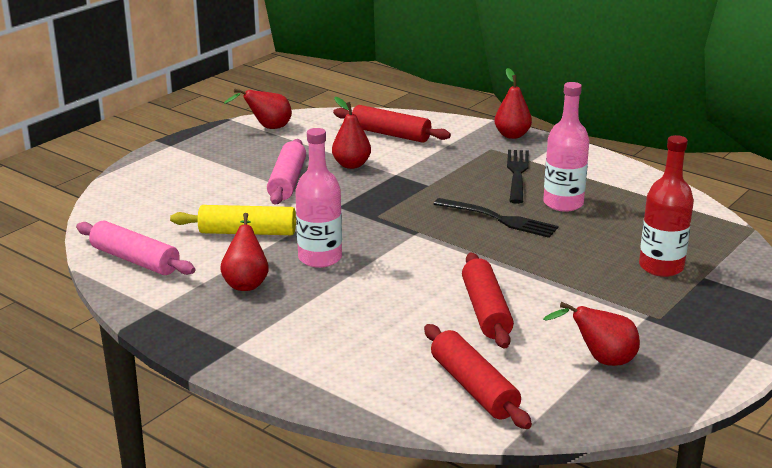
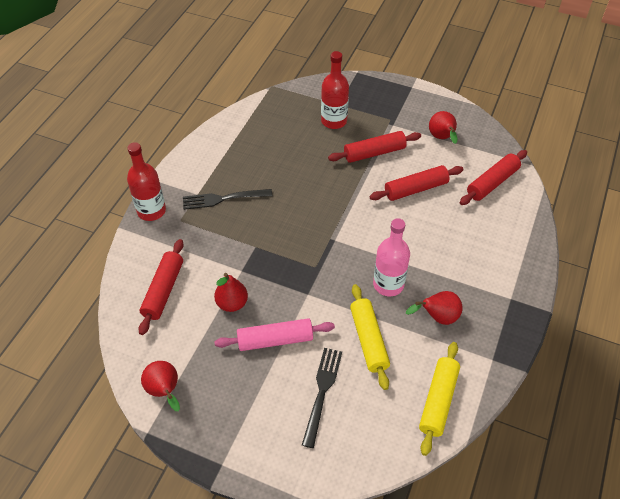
camera: 105 degrees left, 25 degrees up
(135, 260) = (438, 401): pink rolling pin -> yellow rolling pin
(499, 219) = (298, 199): black fork -> black fork (322, 392)
(512, 135) = (151, 211): red pear -> red bottle
(563, 203) = (264, 170): pink bottle -> none
(578, 289) = (374, 153): none -> red rolling pin

